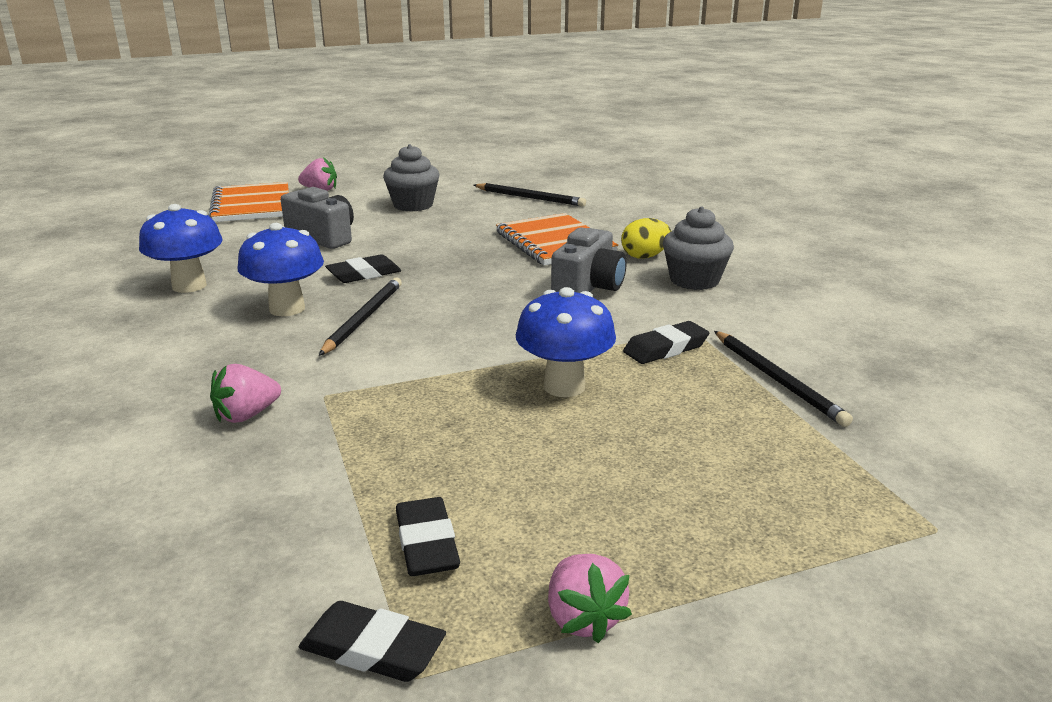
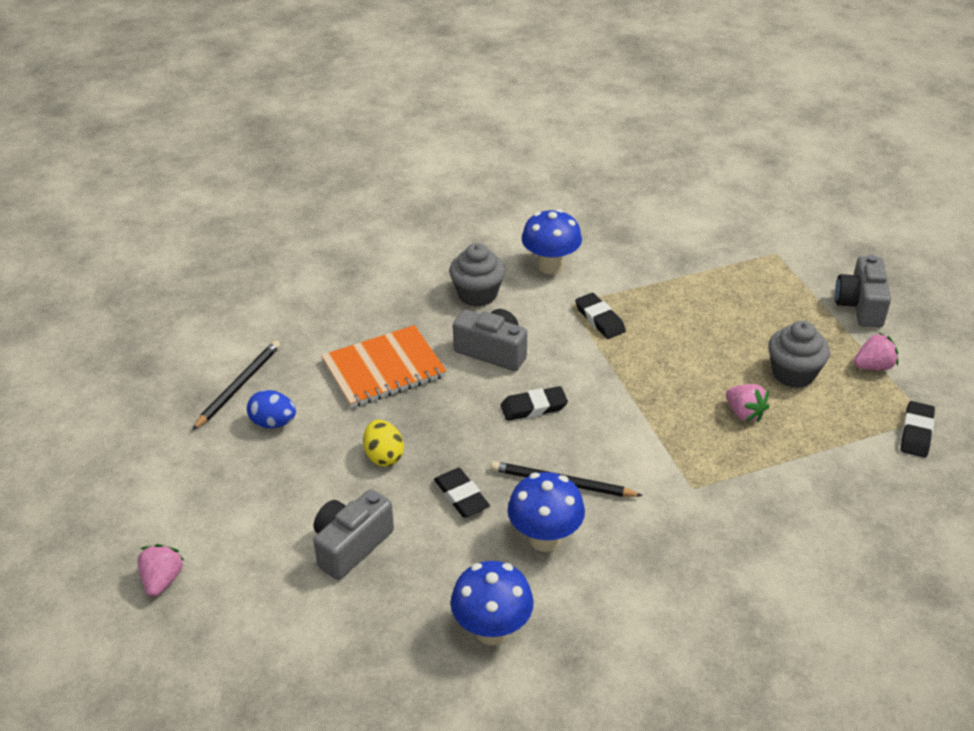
camera: 90 degrees left, 15 degrees up
(246, 415) = (729, 524): pink strawberry -> pink strawberry (744, 413)
(252, 205) = (218, 641): orange notebook -> none
(413, 205) = (247, 481): grey cupcake -> grey cupcake (793, 373)
(426, 543) = (838, 421): black eraser -> black eraser (533, 407)
(481, 209) = (273, 423): none -> blue egg
(564, 386) = (661, 368): blue mushroom -> blue mushroom (550, 266)
(645, 256) = (423, 316): yellow egg -> yellow egg (384, 456)
(777, 380) = (638, 278): black pencil -> none
(798, 634) = (860, 306): none -> grey camera

